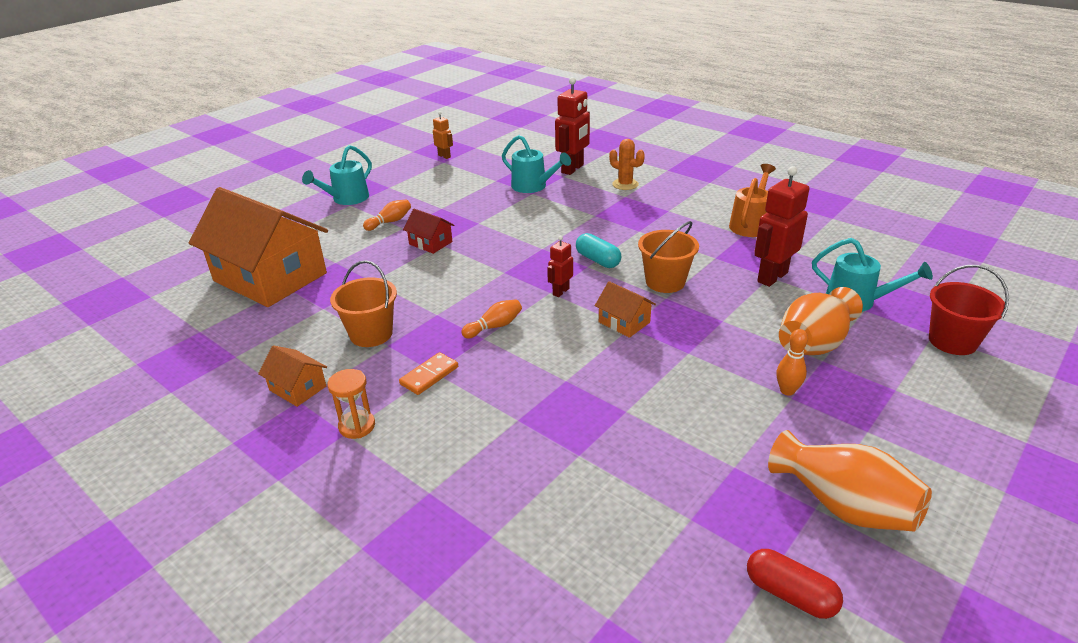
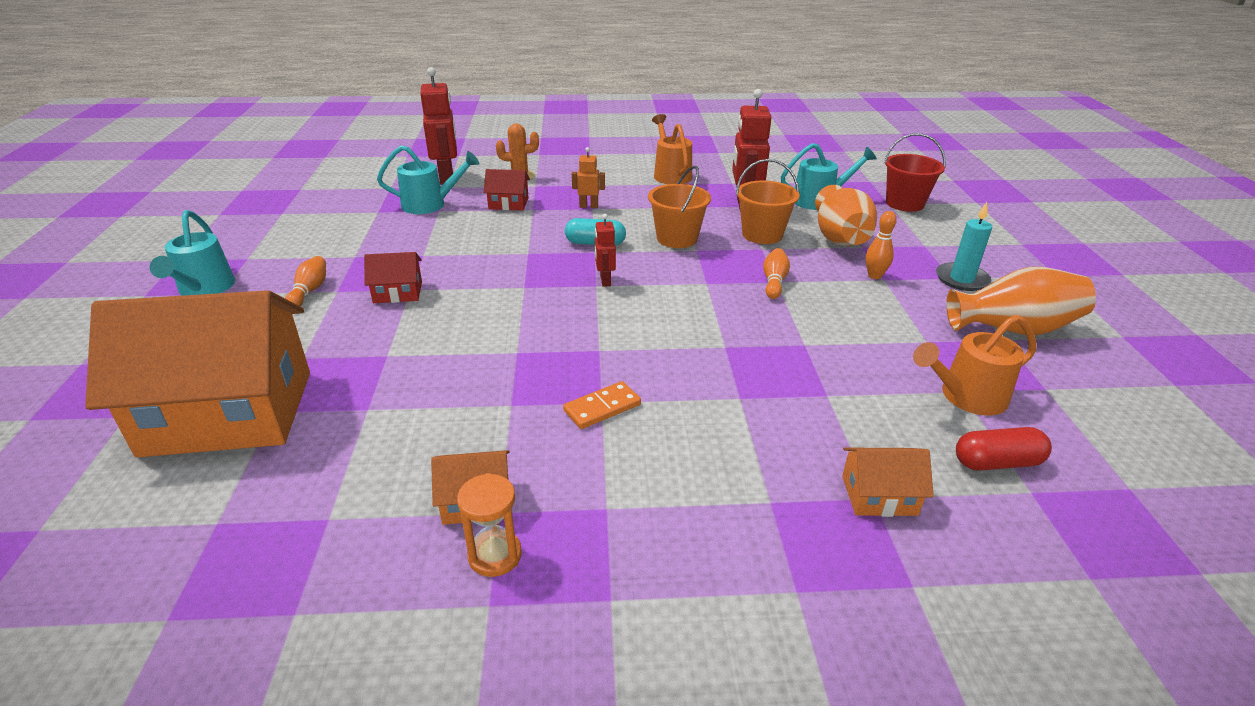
camera: 45 degrees left, 0 degrees up
(357, 426) = (607, 494): orange hourglass -> orange hourglass (495, 555)
(371, 334) = (474, 404): orange bucket -> orange bucket (762, 234)
(429, 375) = (602, 407): orange domino -> orange domino turned 60 degrees clockwise
(444, 156) = (273, 207): orange robot -> orange robot (588, 206)
(494, 326) = (593, 335): orange bowling pin -> orange bowling pin (774, 282)
(584, 204) = (508, 203): none -> red house
(624, 322) = (696, 281): orange house -> orange house (879, 495)
(685, 525) = (966, 397): none -> orange watering can
(790, 594) = (1077, 399): red capsule -> red capsule (997, 462)
(875, 437) = (961, 279): none -> turquoise candle

